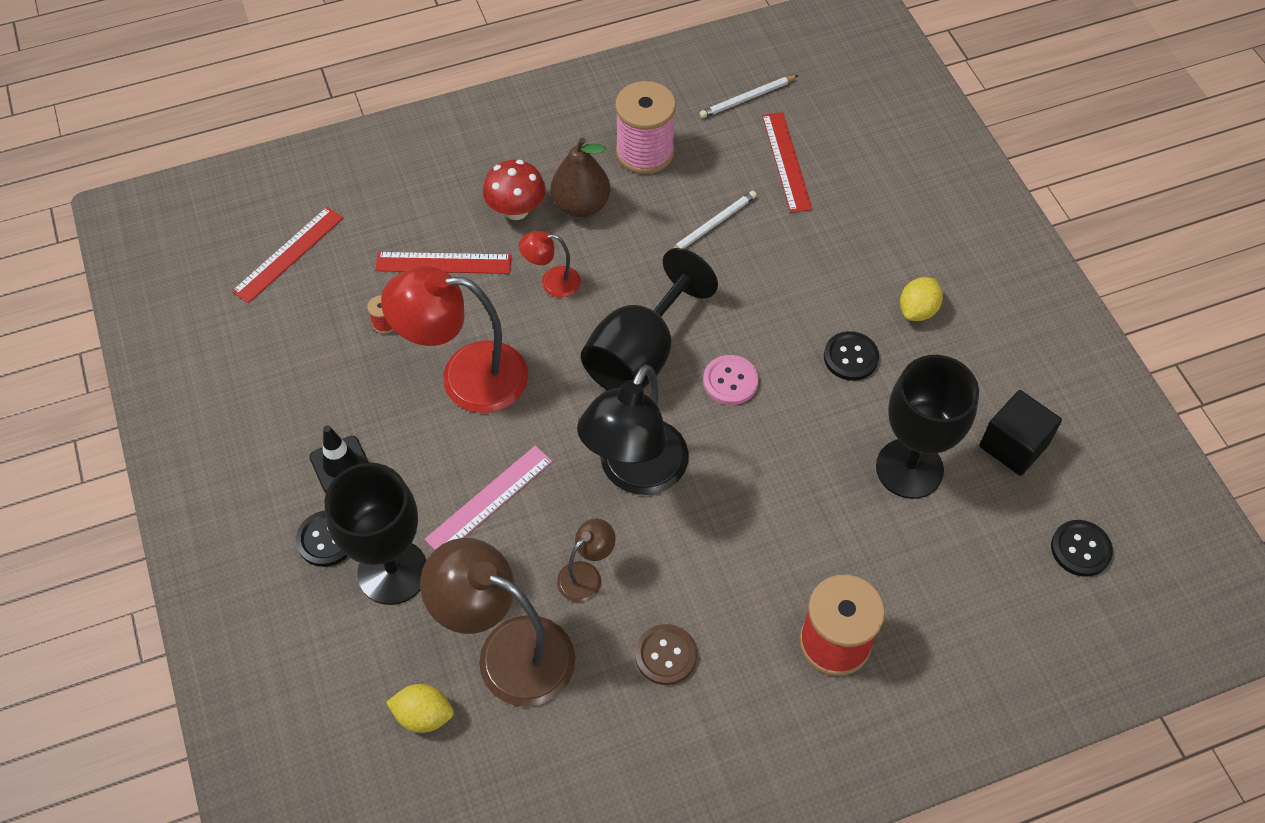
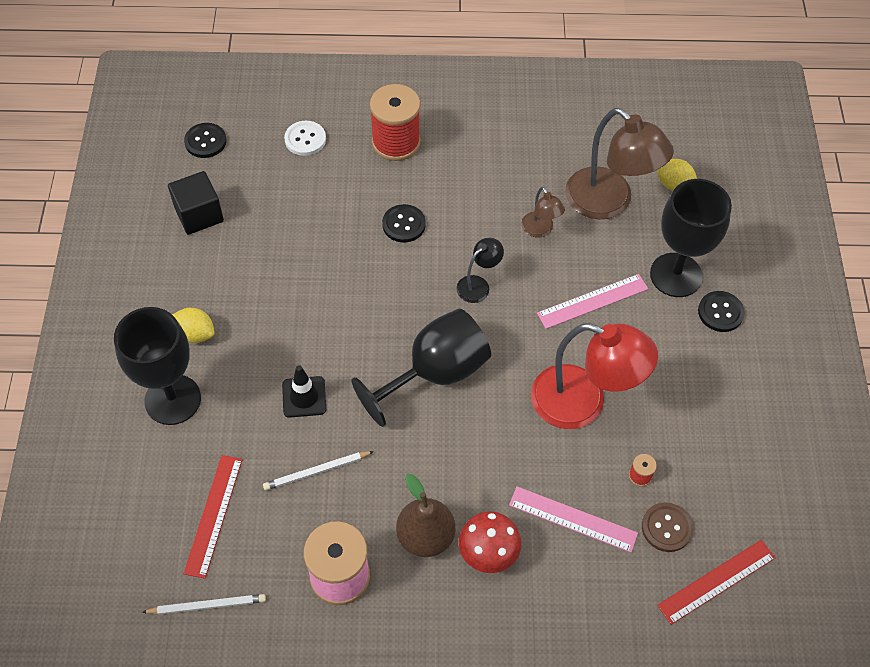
camera: 160 degrees left, 0 degrees up
(341, 464) = (700, 364): black traffic cone -> black traffic cone (304, 397)
(443, 263) = (572, 519): red ruler -> pink ruler
(552, 282) = (482, 465): red lamp -> none
(586, 575) = (540, 230): brown lamp -> brown lamp turned 90 degrees counterclockwise
(635, 473) = (478, 285): black lamp -> black lamp, size x0.48
(665, 655) = (506, 169): brown button -> brown button (666, 528)
(730, 381) = (374, 328): pink button -> none
(850, 357) = (272, 315): black button -> black button (404, 224)
(909, 468) = (281, 224): black goblet -> black goblet (173, 399)
(917, 310) = (195, 334): yellow lemon -> yellow lemon turned 60 degrees clockwise
(957, 601) = (305, 139): none -> white button

